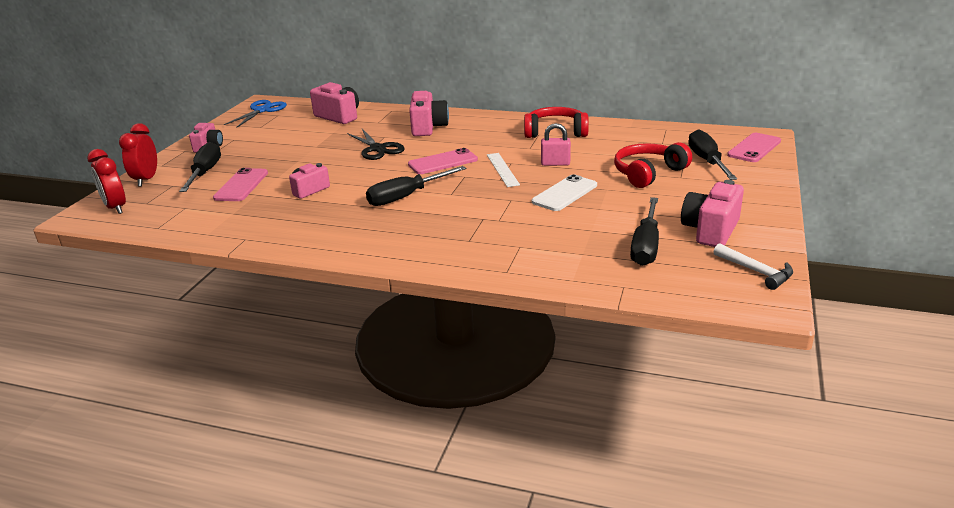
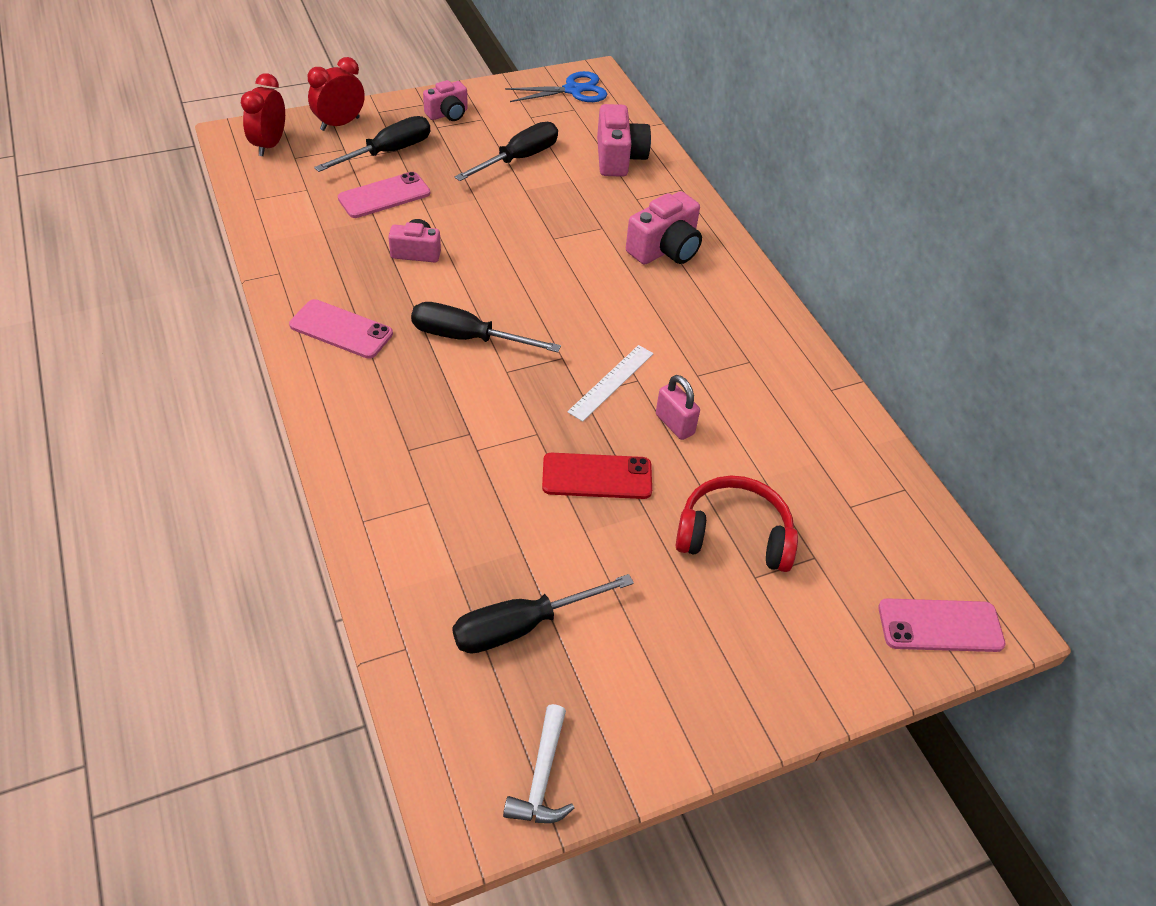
camera: 45 degrees right, 20 degrees up
(377, 149) = (564, 242): black scissors -> none
(443, 162) = (581, 318): pink phone -> pink phone (341, 329)
(555, 132) = (772, 375): red headphones -> none
(565, 193) = (597, 476): white phone -> red phone
(707, 161) = (836, 586): black screwdriver -> black screwdriver (518, 159)
(710, 230) = (618, 679): pink camera -> none

